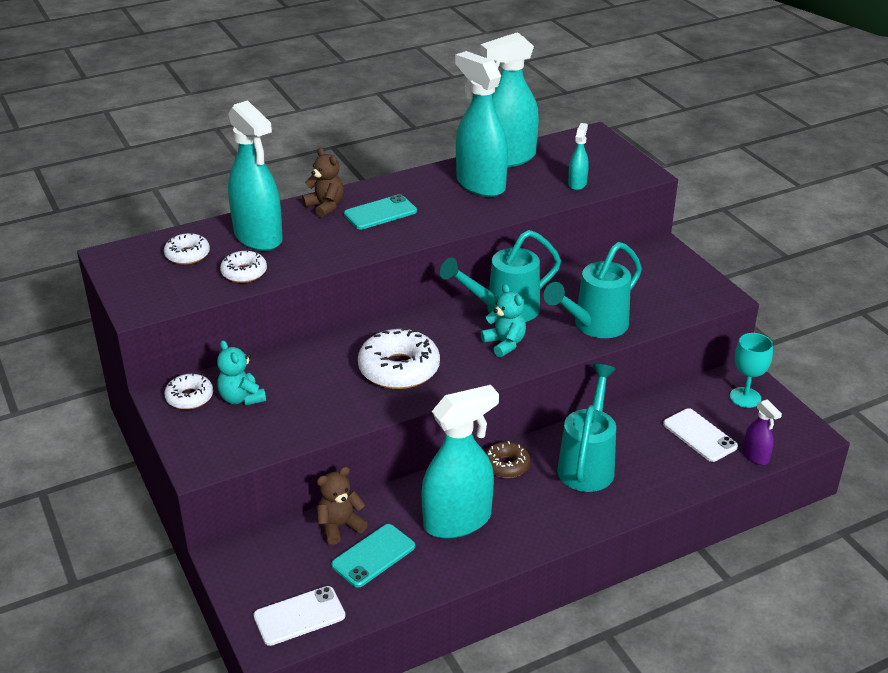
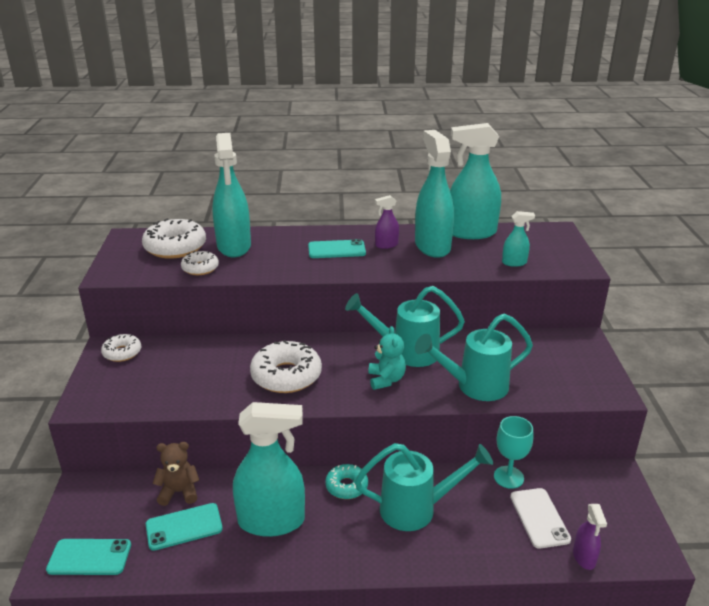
camera: 25 degrees right, 5 degrees down
(187, 255) = (175, 247): white donut -> white donut, size x1.76
(241, 398) = (155, 364): turquoise teddy bear -> none
(299, 616) = (89, 557): white phone -> turquoise phone
(325, 206) = (300, 236): brown teddy bear -> none
(430, 194) = (386, 245): none -> purple spray bottle
(506, 465) = (346, 486): brown donut -> turquoise donut
(577, 184) = (514, 263): turquoise spray bottle -> turquoise spray bottle turned 45 degrees clockwise
(588, 463) = (417, 509): turquoise watering can -> turquoise watering can turned 45 degrees clockwise
(745, 397) = (606, 496): turquoise goblet -> turquoise goblet (508, 477)

